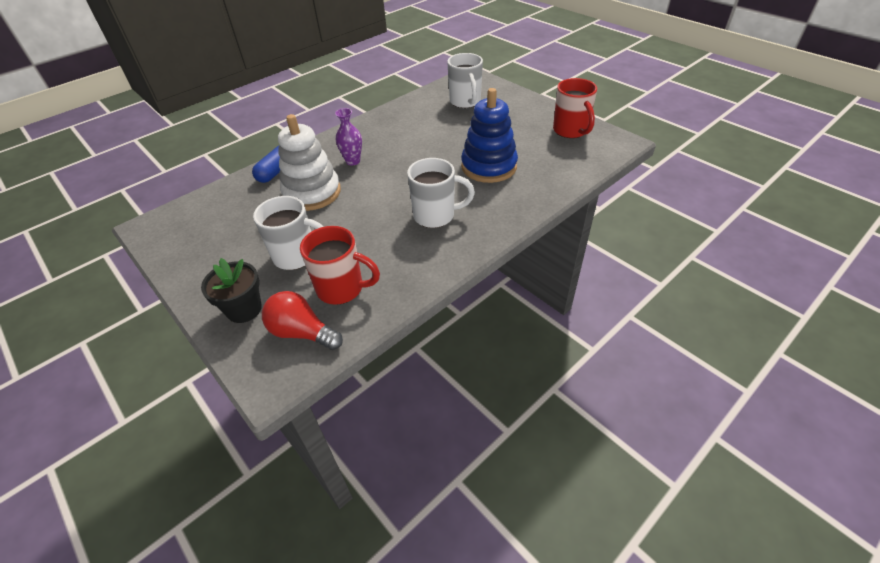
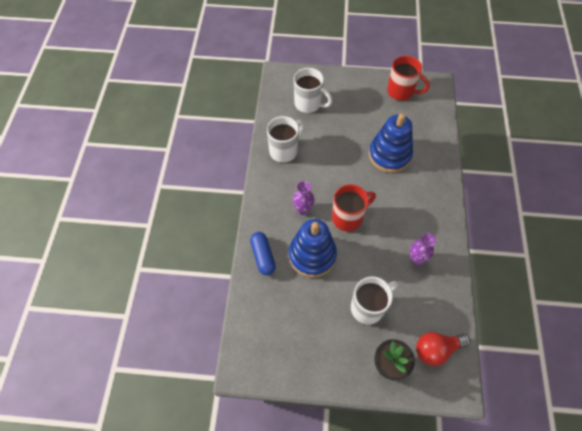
camera: 45 degrees left, 15 degrees up
(312, 193) = (312, 255): white stacking toy -> blue stacking toy
(342, 289) = (420, 306): red mug -> red mug (348, 218)
(395, 252) = (416, 259): none -> purple vase
(435, 216) = (405, 216): white mug -> white mug (284, 151)

